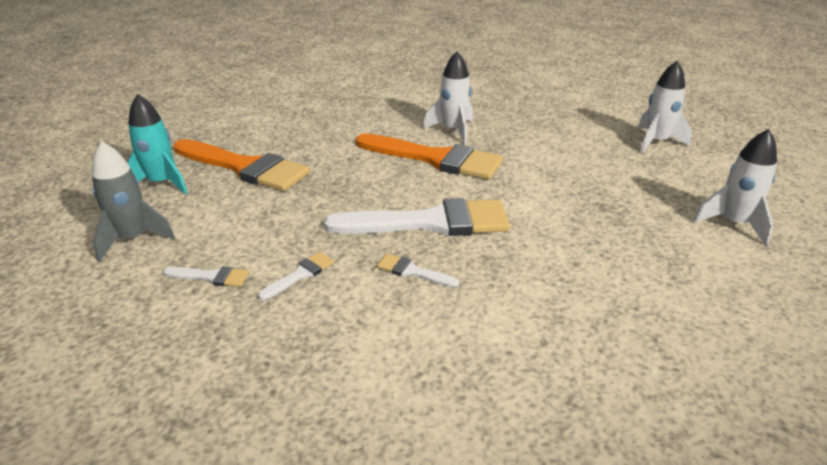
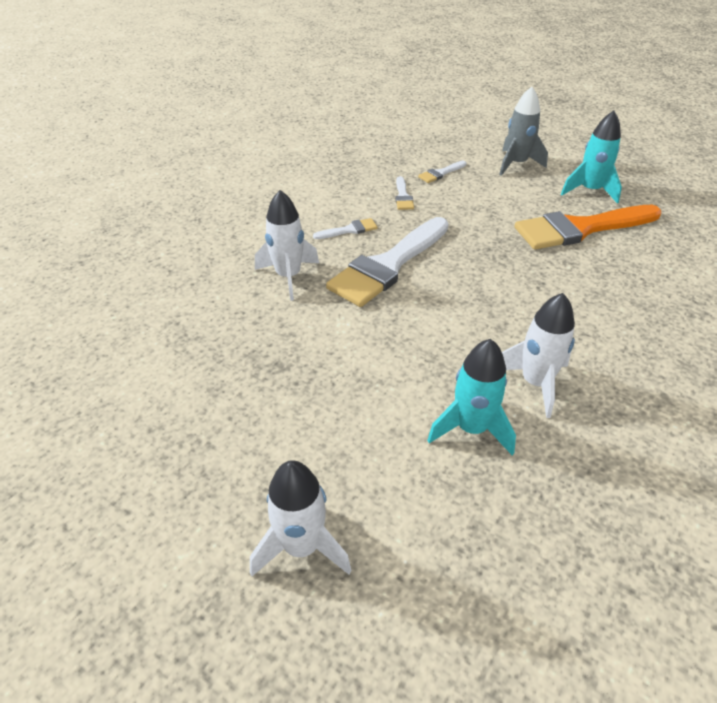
camera: 135 degrees right, 10 degrees up
(435, 159) = (483, 329): orange brush -> none
(517, 134) = (471, 428): none -> turquoise rocket
(733, 224) = (142, 420): white rocket -> white rocket (288, 276)

